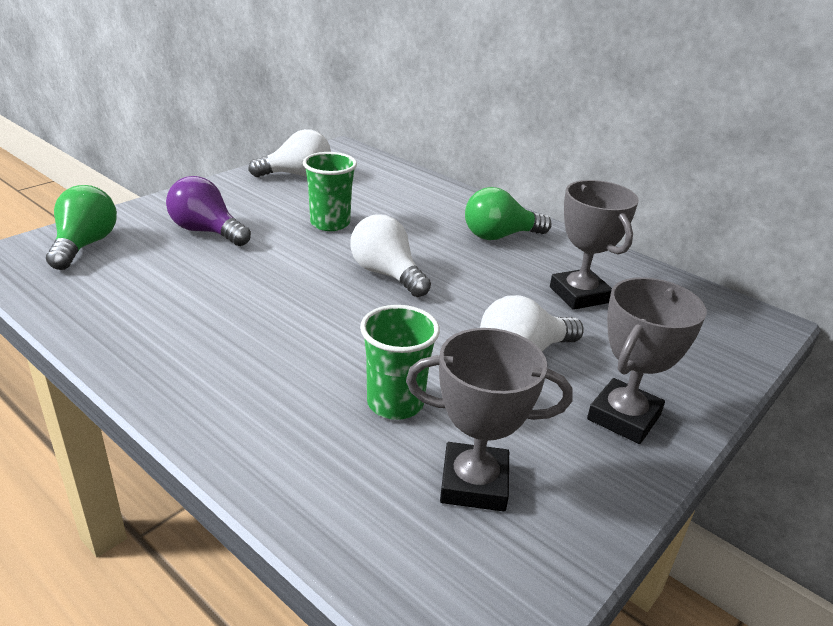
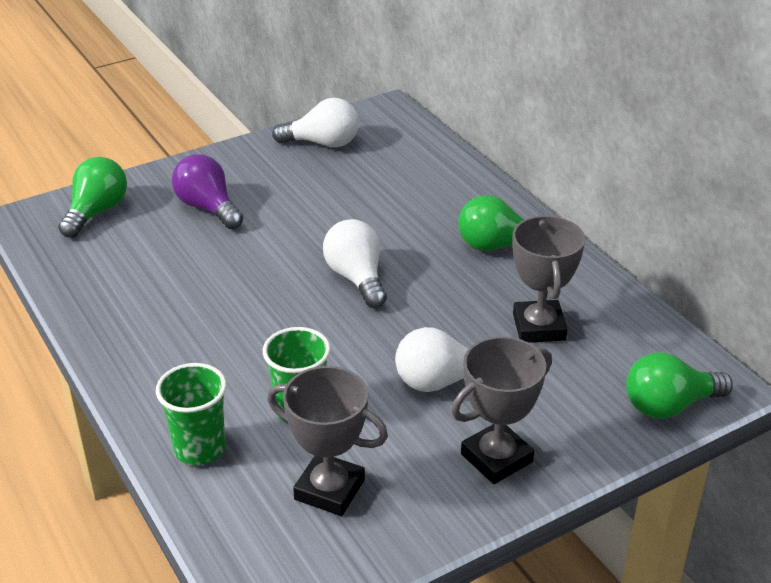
camera: 20 degrees right, 5 degrees up
(330, 223) = (329, 210): green cup -> green cup (199, 448)
(737, 344) = (669, 406): none -> green light bulb

